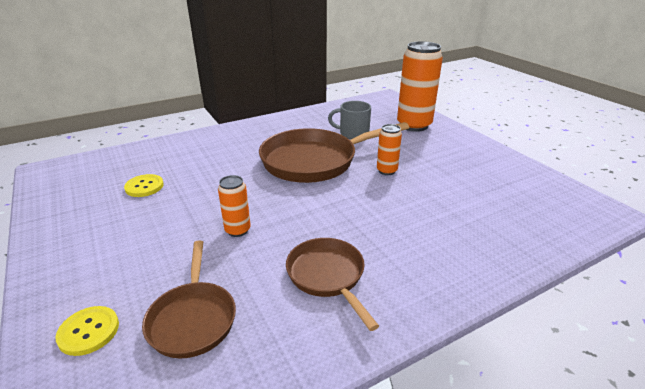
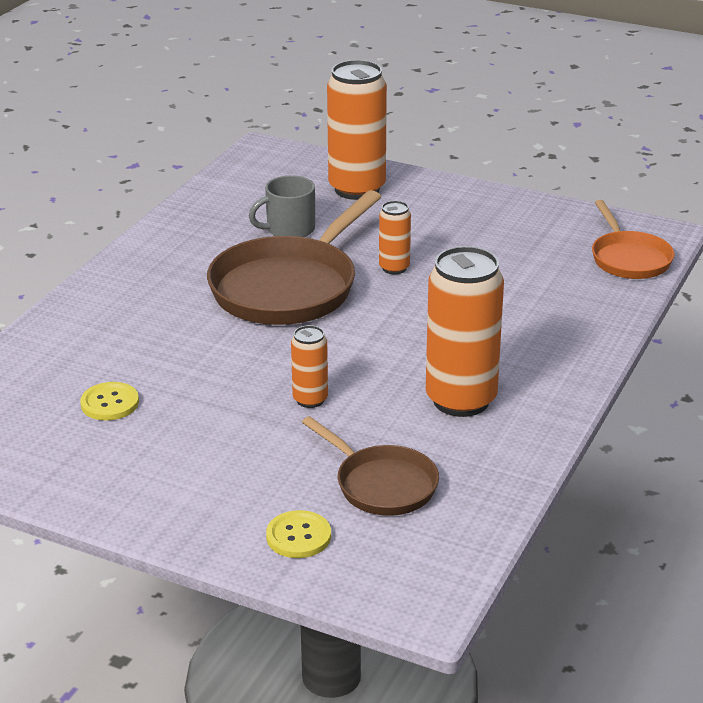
camera: 35 degrees left, 0 degrees up
(328, 276) = (461, 400): brown pan -> orange can
(564, 221) = (629, 259): none -> orange pan

